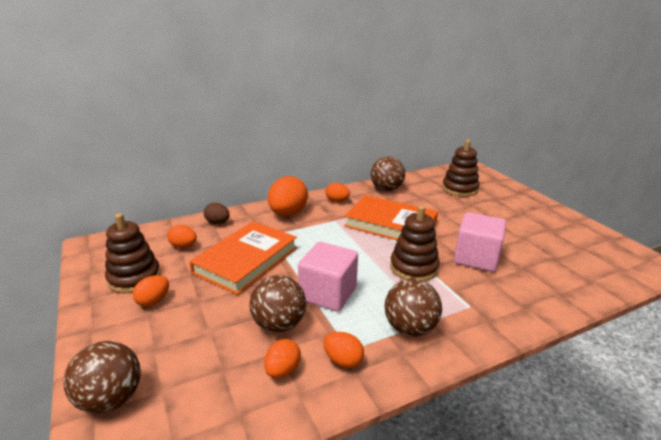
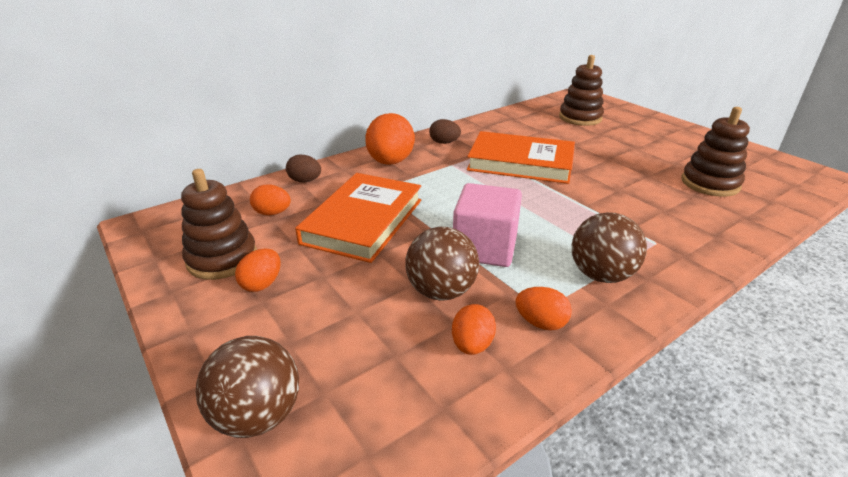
camera: 10 degrees left, 5 degrees up
(337, 201) = (444, 143): orange egg -> brown egg
(386, 189) = (496, 125): brown ball -> none
(413, 268) = (571, 207): brown stacking toy -> brown stacking toy (710, 183)
(476, 258) = (636, 189): pink cube -> none

